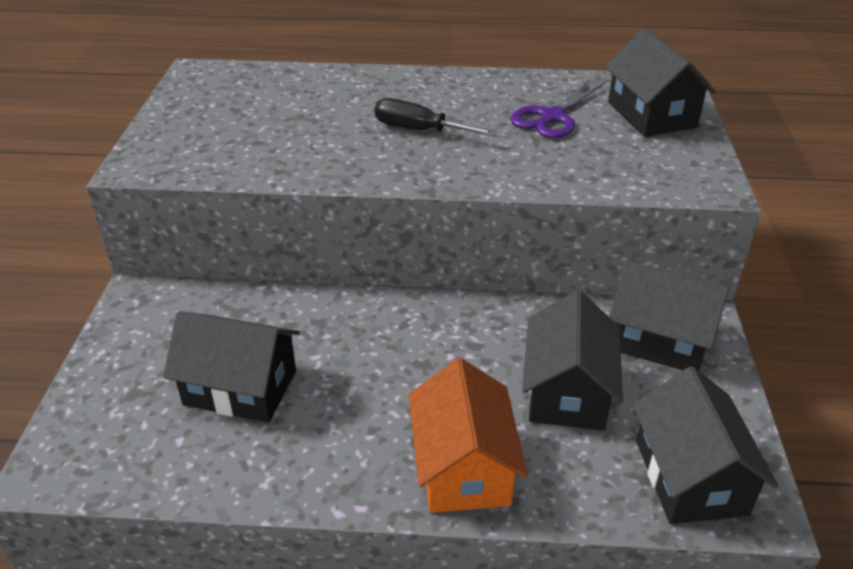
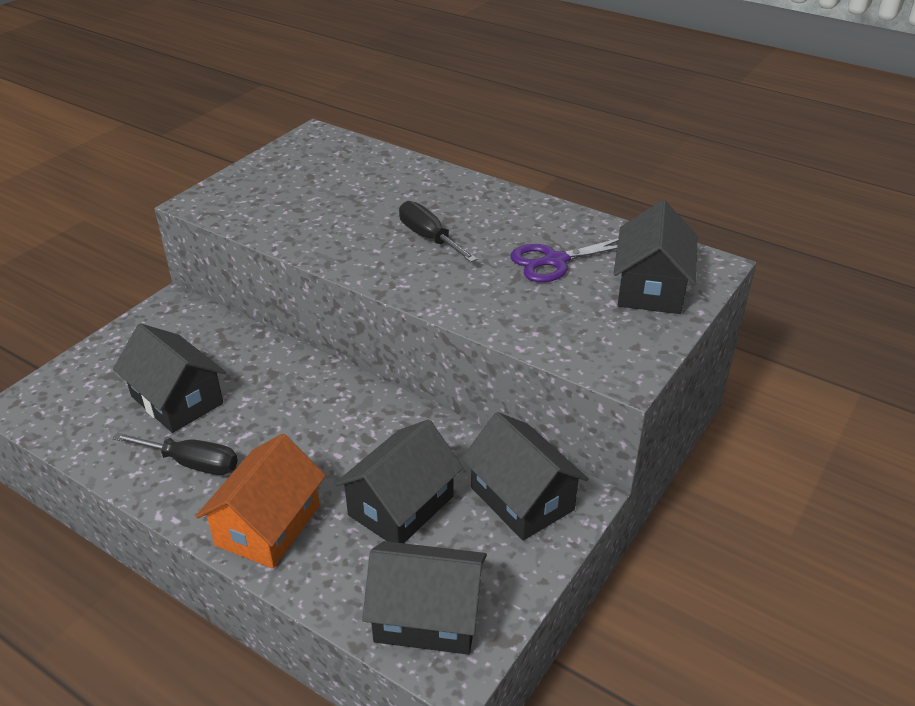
camera: 30 degrees right, 0 degrees up
(321, 443) = (192, 463): none -> black screwdriver
(690, 477) = (427, 616): black house -> black house turned 75 degrees clockwise

